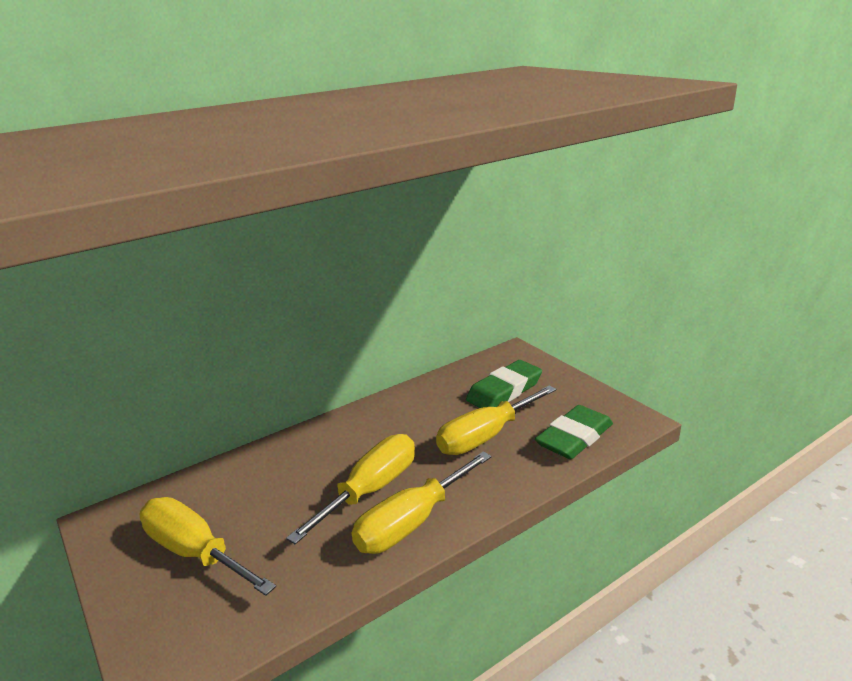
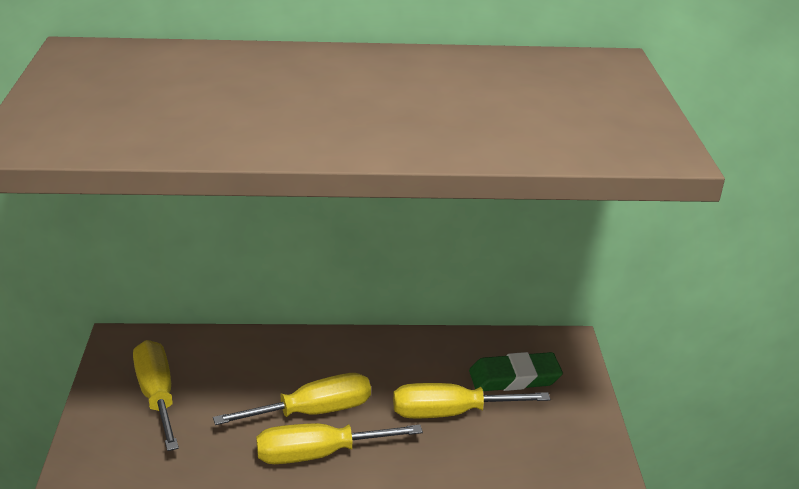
camera: 30 degrees right, 5 degrees up
(574, 437) = (527, 454): green eraser -> none

